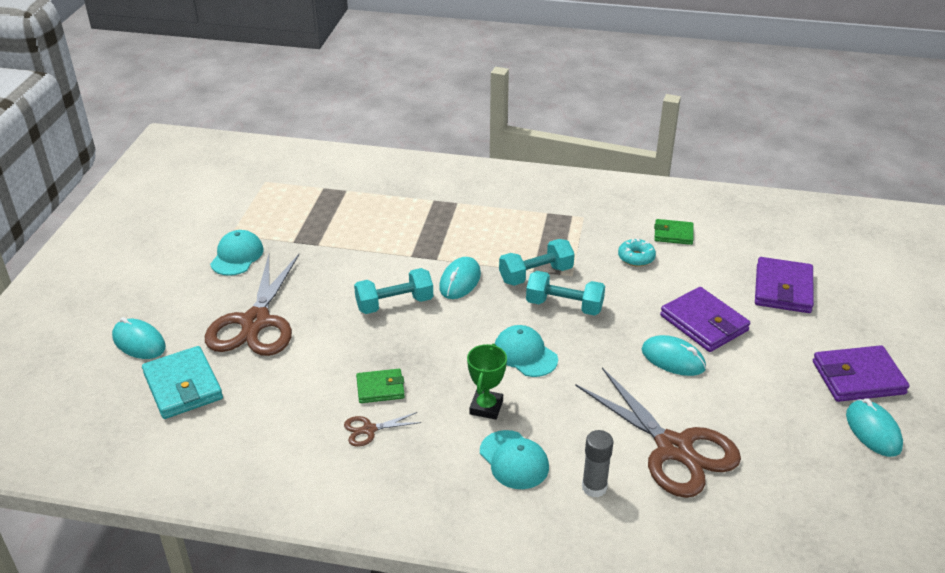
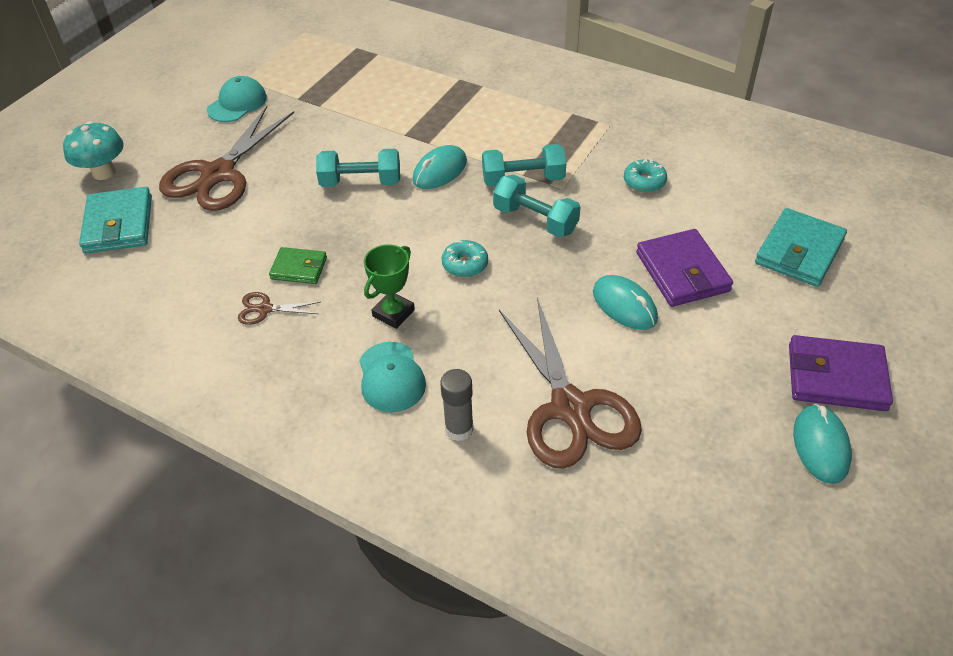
camera: 20 degrees right, 10 degrees up
(139, 342) = (104, 172): turquoise mouse -> turquoise mushroom
(525, 354) = (465, 264): turquoise cap -> turquoise donut
(673, 234) = (701, 163): green wallet -> none
(783, 289) = (799, 251): purple wallet -> turquoise wallet

